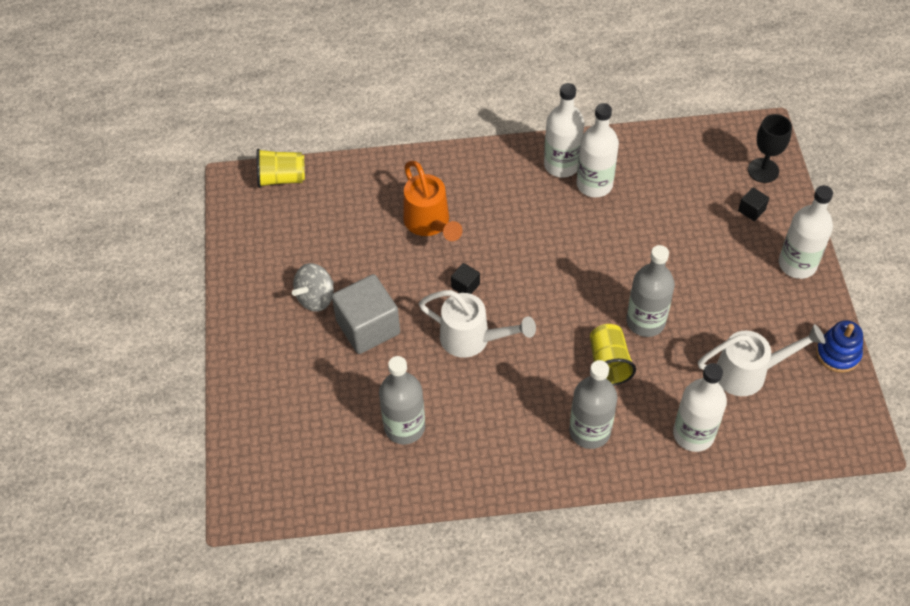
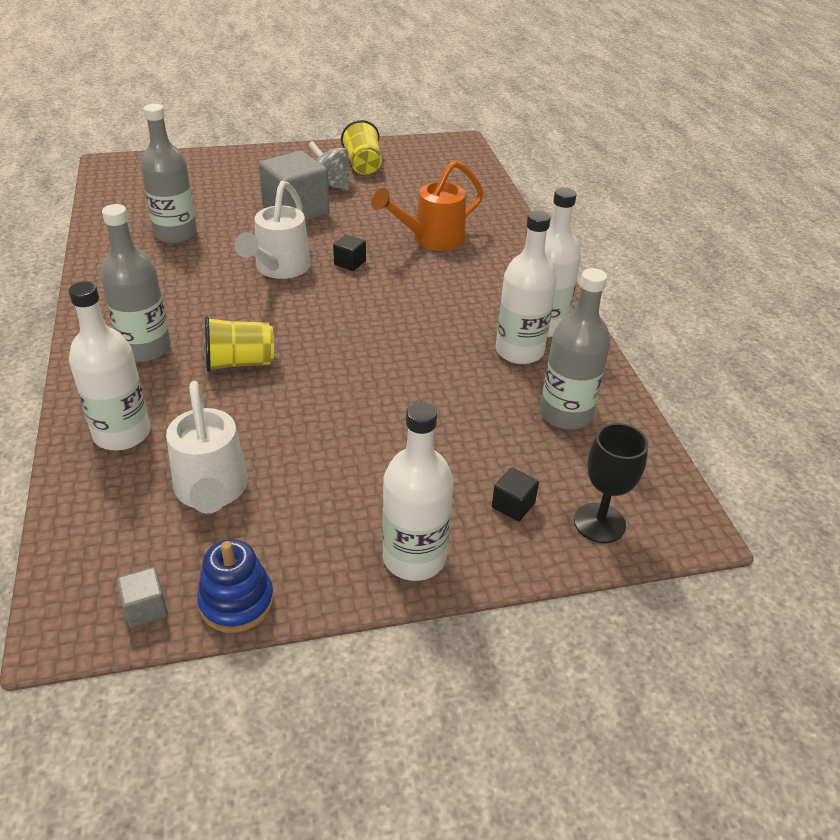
camera: 80 degrees right, 15 degrees down
(281, 178) = (470, 162): yellow cup -> yellow cup (363, 165)
(645, 321) = (302, 393): grey bottle -> grey bottle (566, 414)
(846, 400) = (146, 608): none -> grey cube

